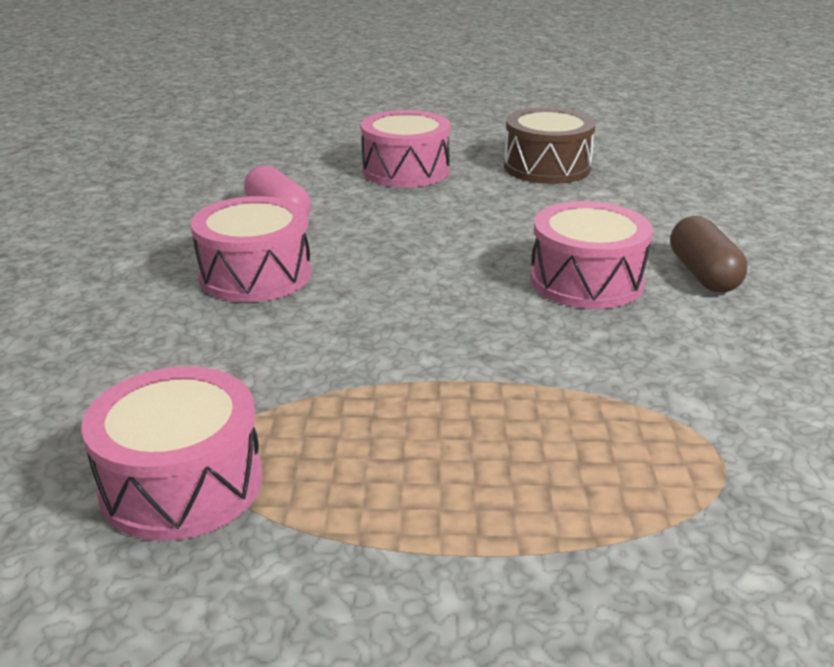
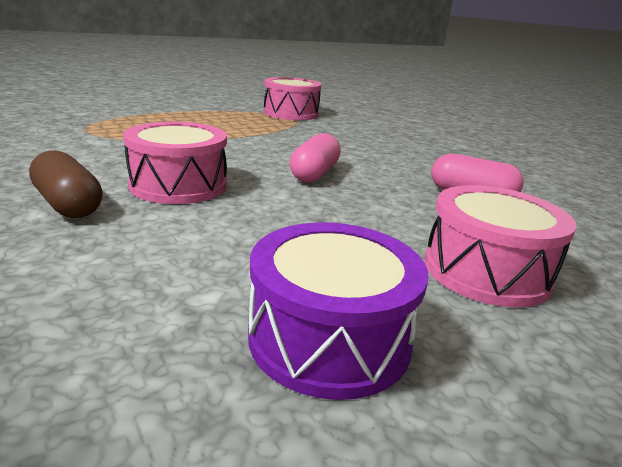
camera: 145 degrees right, 5 degrees down
(255, 275) = (395, 160): pink drum -> none
(408, 270) = (314, 174): none -> pink capsule
(547, 167) = (329, 338): brown drum -> purple drum

